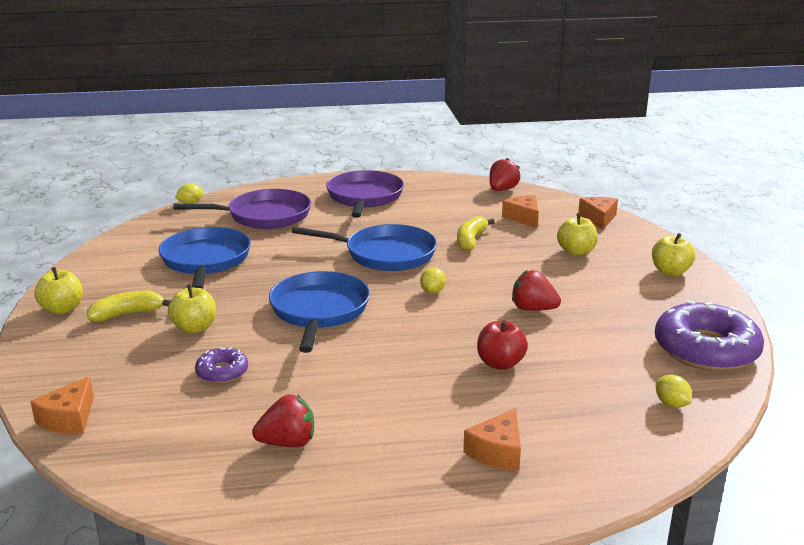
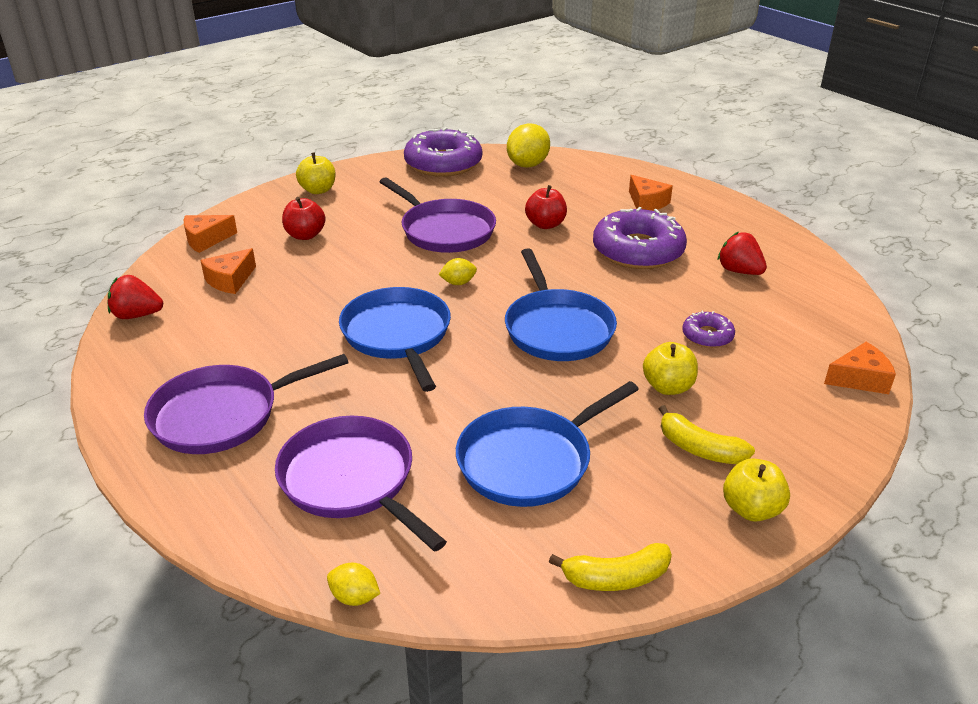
camera: 120 degrees left, 10 degrees up
(319, 311) = (557, 329): blue pan -> blue pan turned 75 degrees counterclockwise
(394, 397) = (638, 251): none -> purple donut
(471, 240) = (319, 295): yellow banana -> yellow banana (616, 578)
(497, 452) = (646, 202): orange cheese -> orange cheese turned 60 degrees clockwise
(533, 309) = (445, 231): red strawberry -> purple pan
(576, 252) = (305, 235): yellow apple -> red apple
(671, 404) = (528, 165): yellow lemon -> yellow lemon, size x1.93

